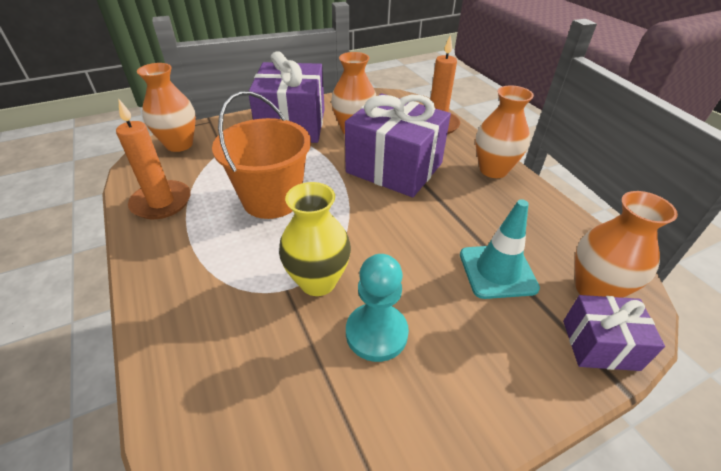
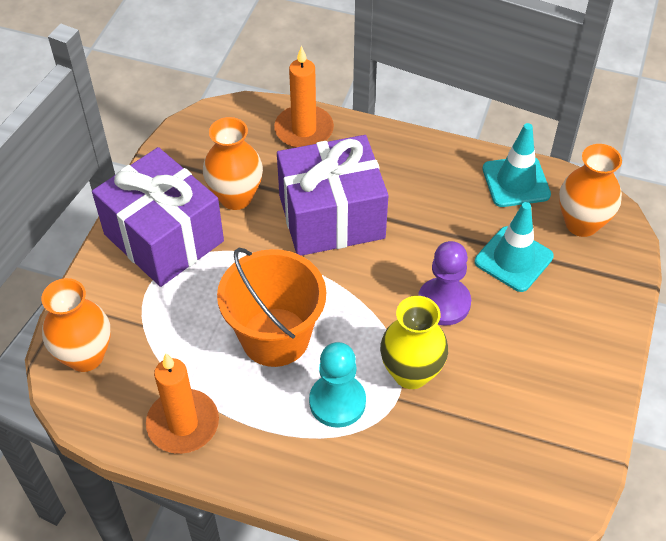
camera: 45 degrees left, 10 degrees up
(376, 333) = (493, 374): turquoise pawn -> turquoise pawn (337, 402)
(403, 258) = (443, 303): none -> purple pawn
(493, 170) = (412, 154): orange vase -> none
(560, 227) = (516, 182): none -> turquoise traffic cone
(600, 344) = (616, 265): purple gift -> none

